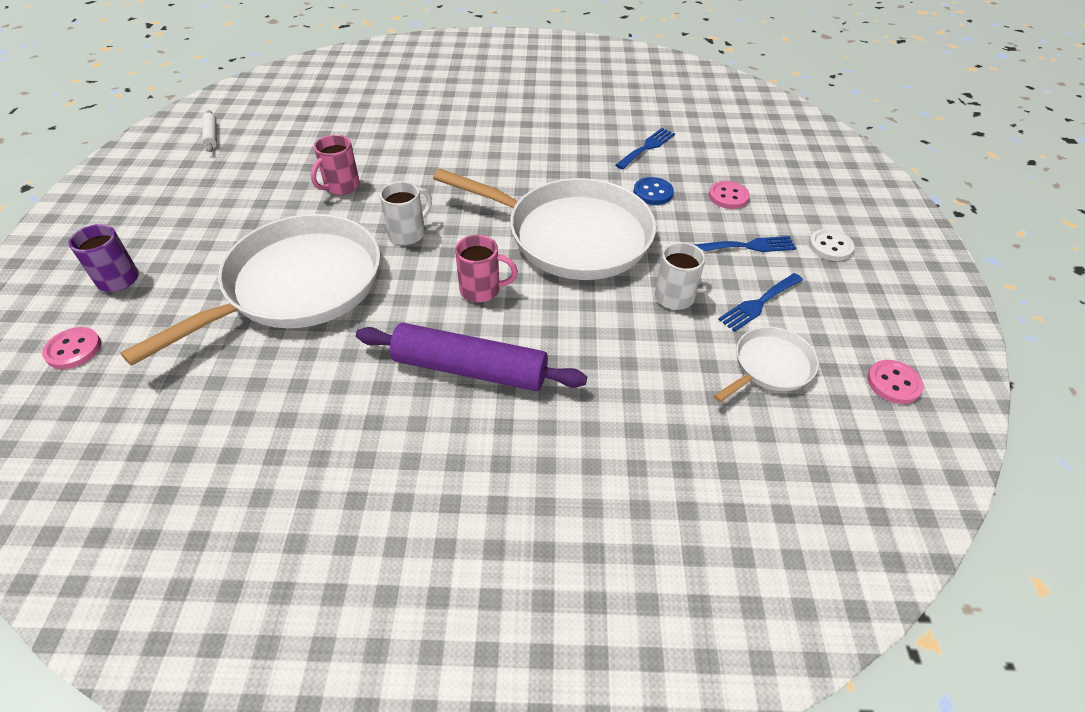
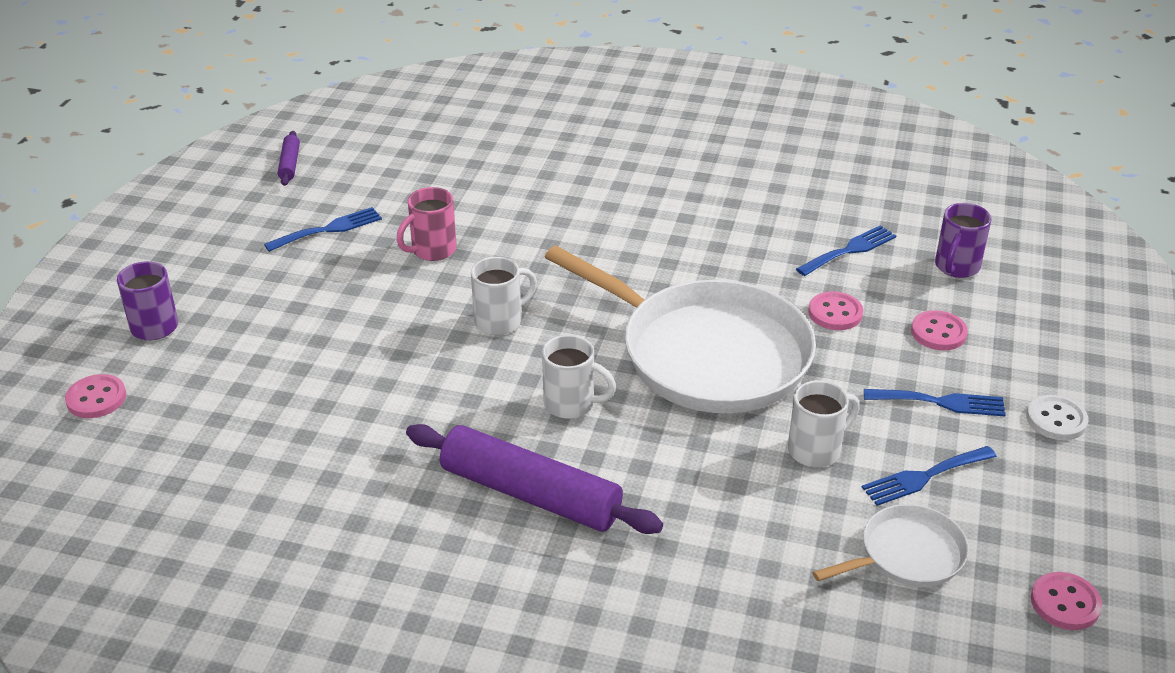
camera: 15 degrees right, 10 degrees down
(211, 136) = (290, 164): white rolling pin -> purple rolling pin
(254, 181) = (329, 229): none -> blue fork
(297, 285) = (353, 365): white pan -> none
(482, 290) = (571, 404): pink mug -> white mug
(653, 193) = (835, 313): blue button -> pink button
(722, 150) = (956, 267): none -> purple mug

